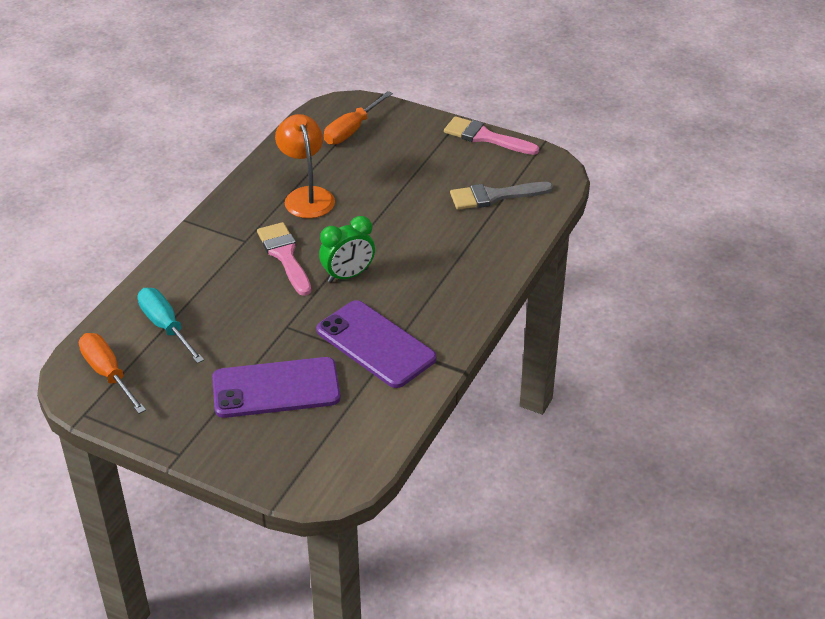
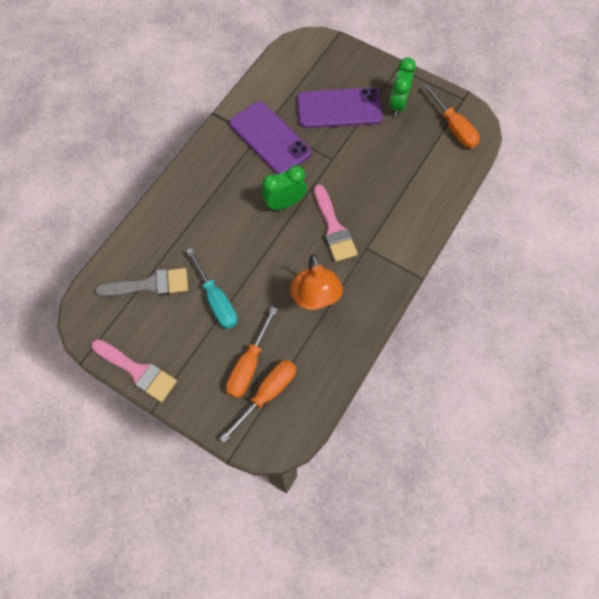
camera: 175 degrees left, 25 degrees up
(166, 327) = (420, 164): turquoise screwdriver -> turquoise screwdriver (216, 300)
(186, 399) = (398, 104): none -> green clock
(373, 147) = (249, 364): none -> orange screwdriver

